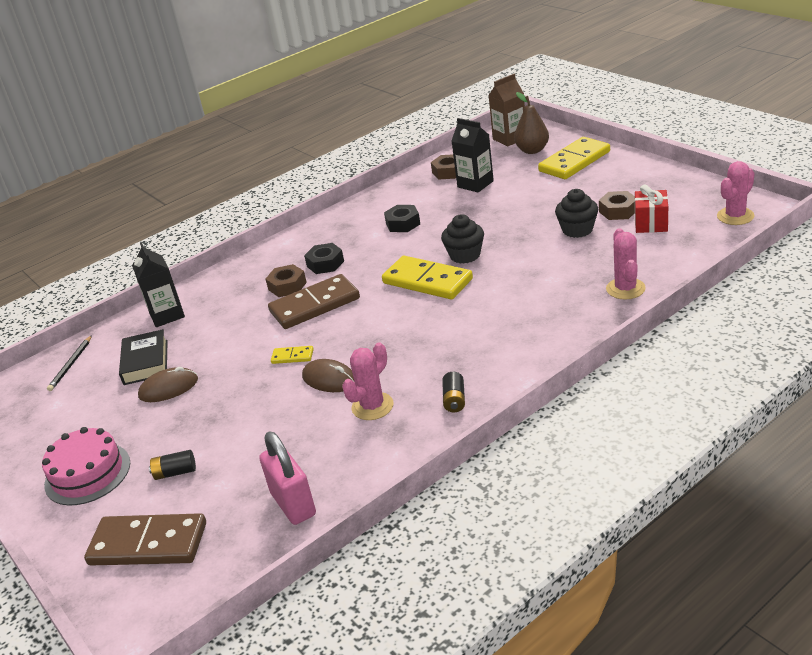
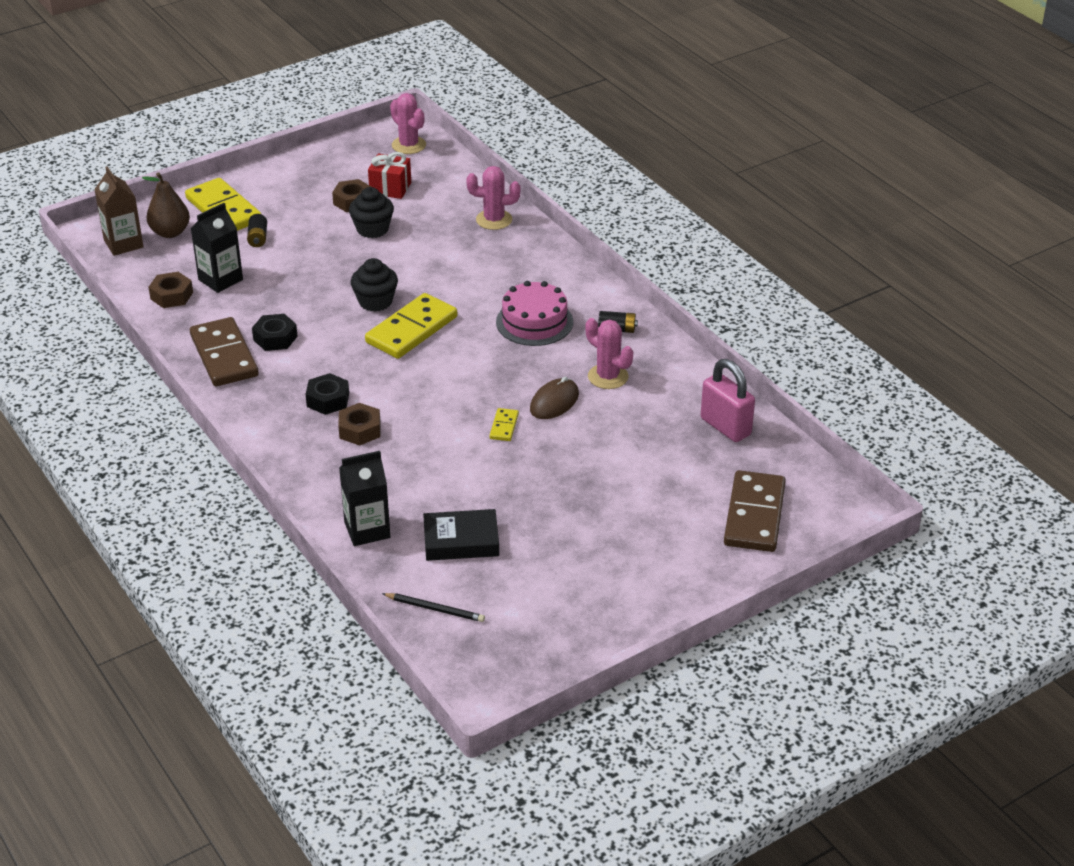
camera: 90 degrees left, 5 degrees up
(87, 473) = (644, 569): pink cake -> pink cake (534, 322)
(168, 388) = (520, 518): brown mouse -> none
(175, 472) = (662, 503): black battery -> black battery (258, 238)
(293, 504) = (725, 427): pink padlock -> pink padlock turned 75 degrees clockwise
(315, 305) = (413, 409): brown domino -> brown domino (224, 356)

